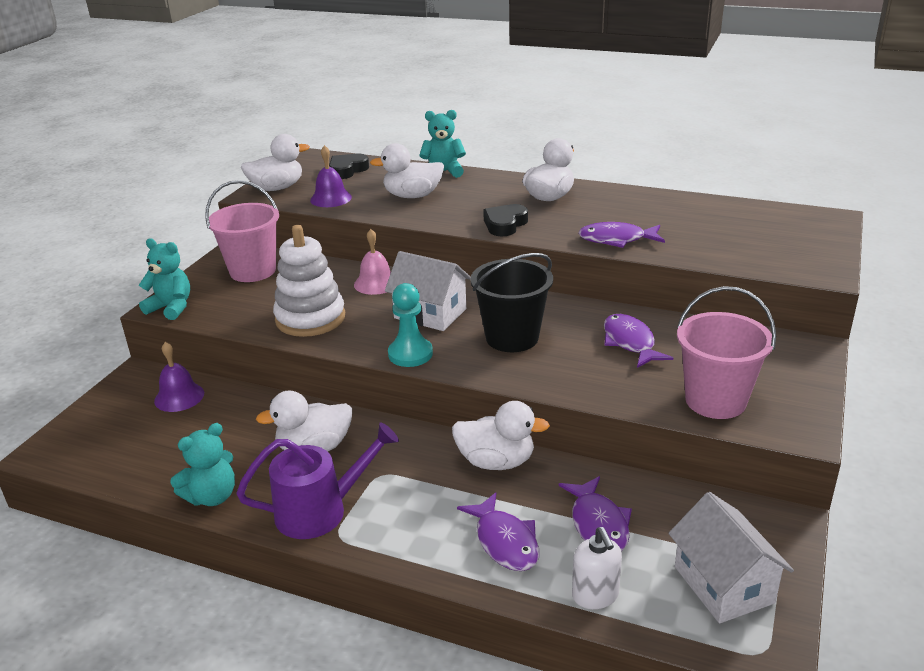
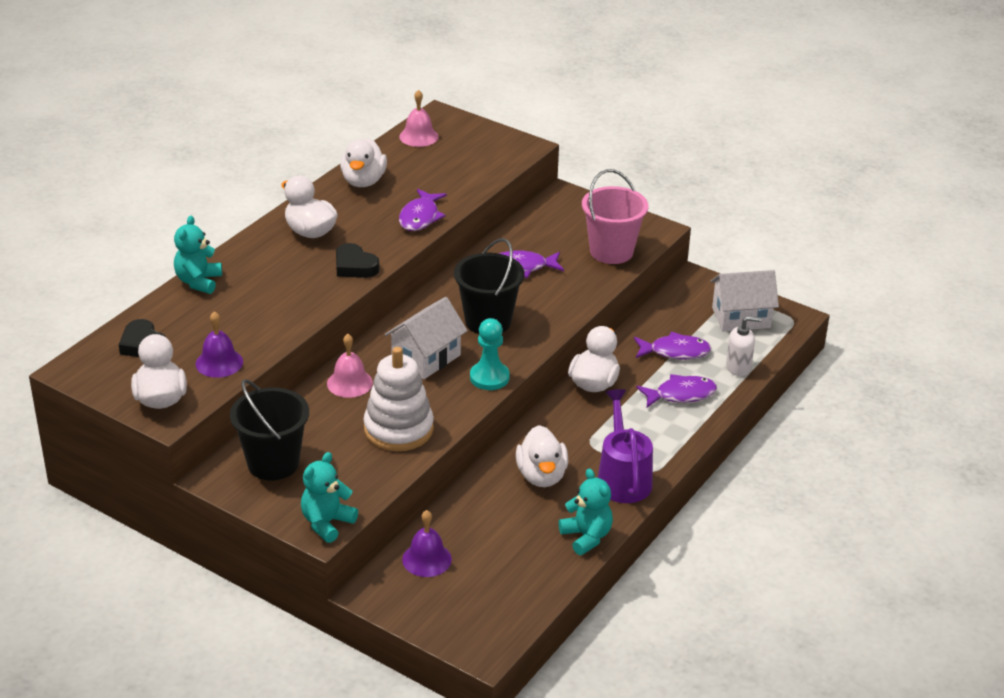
camera: 80 degrees left, 5 degrees up
(253, 271) = (273, 463): pink bucket -> black bucket
(412, 196) = (250, 309): white duck -> white duck (363, 181)
(774, 215) = (418, 136): none -> pink bell

